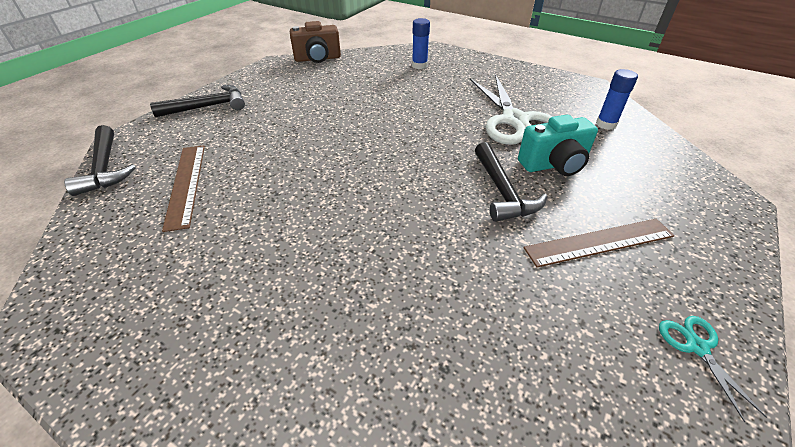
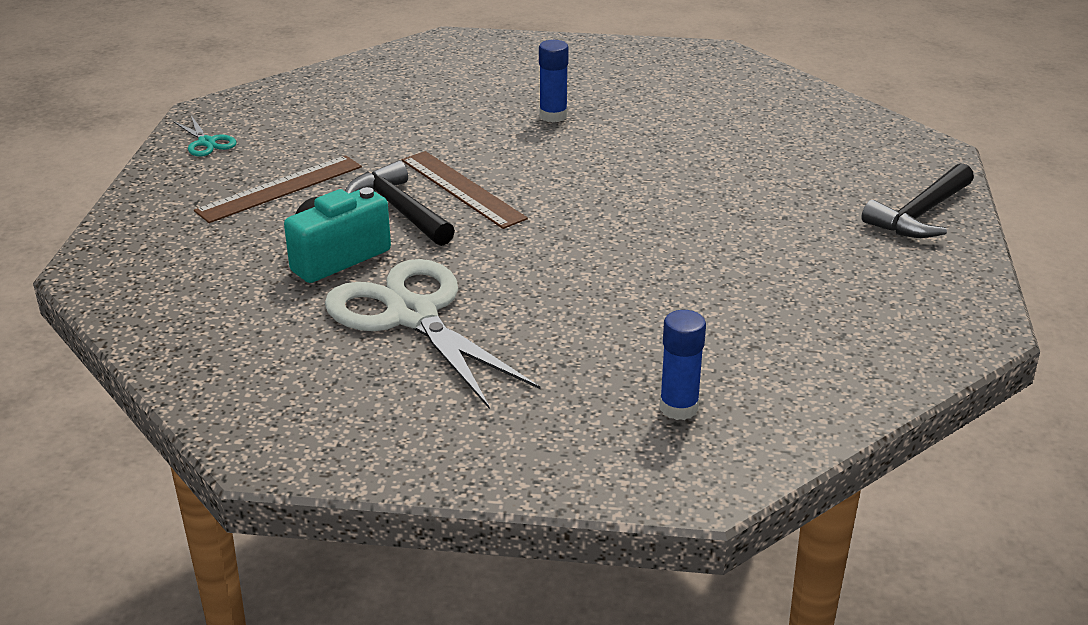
camera: 155 degrees right, 10 degrees down
(105, 168) = (885, 125): black hammer -> none
(185, 184) = (769, 134): brown ruler -> brown ruler (462, 189)
(317, 59) = (917, 365): brown camera -> none
(606, 124) = (247, 349): blue glue stick -> blue glue stick (553, 116)

